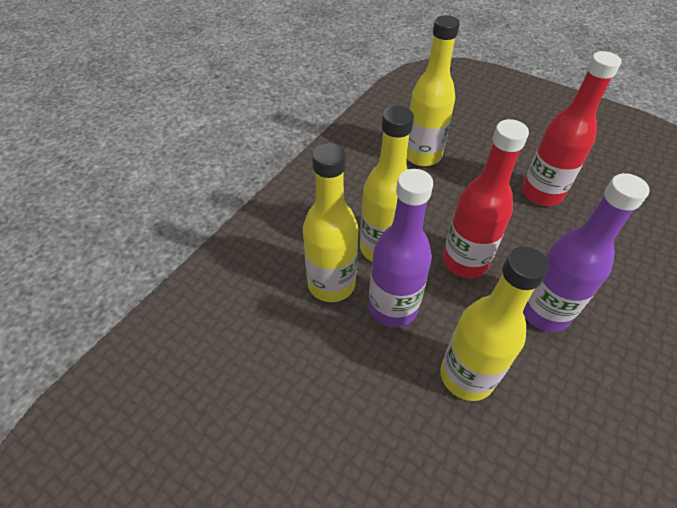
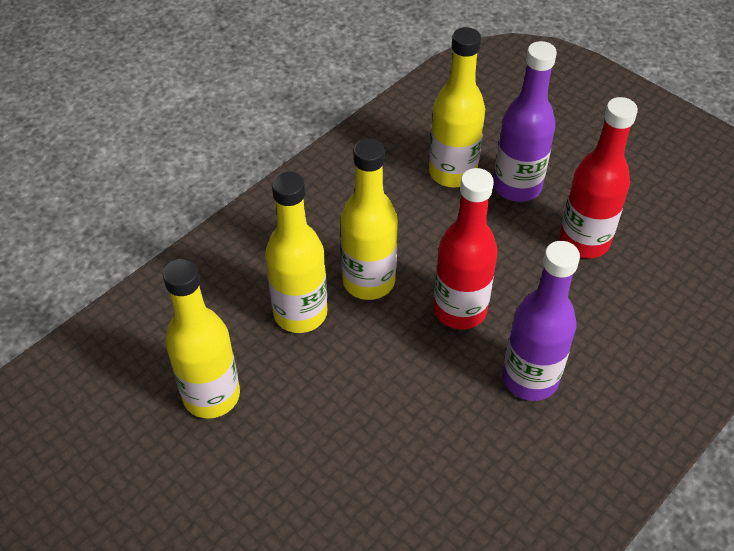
camera: 10 degrees right, 0 degrees up
(393, 307) = (361, 349): purple bottle -> purple bottle (517, 186)
(467, 376) = (419, 430): yellow bottle -> yellow bottle (211, 395)

